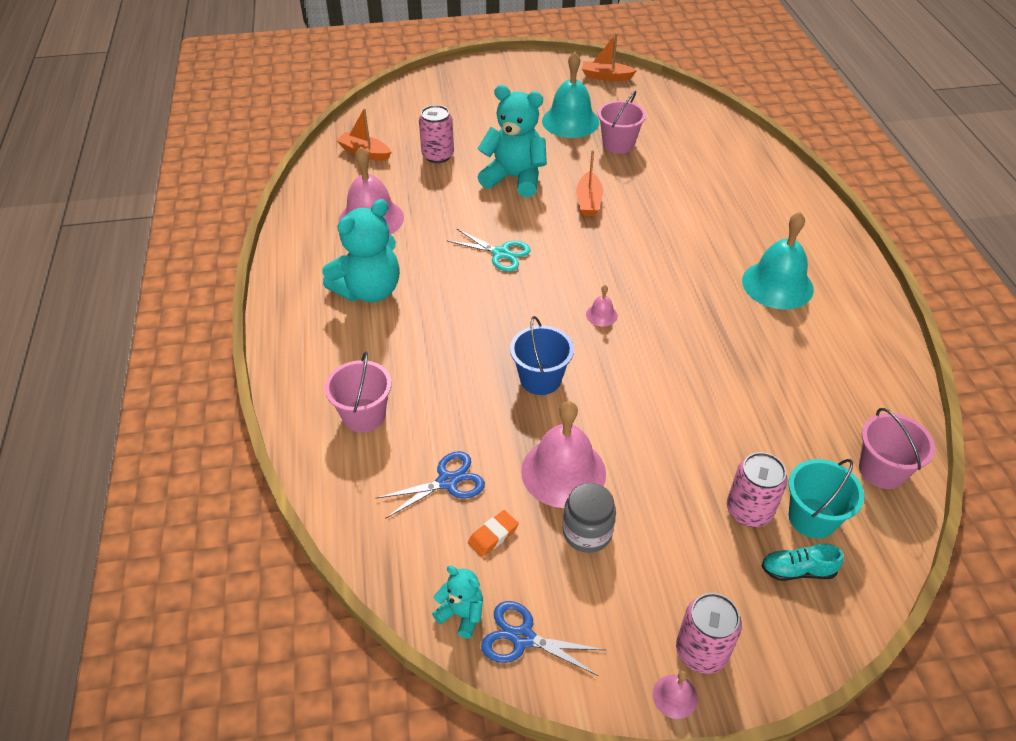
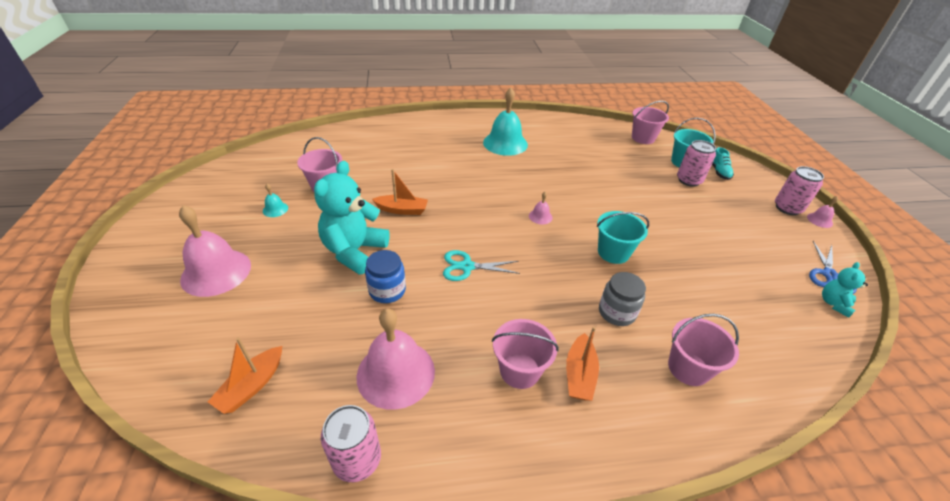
camera: 90 degrees left, 5 degrees down
(369, 290) = (520, 370): turquoise teddy bear -> pink bucket
(438, 155) = (290, 310): pink can -> pink can (357, 460)
(448, 481) = (732, 309): blue scissors -> none
(463, 204) = (387, 290): none -> blue jar
(493, 535) = (764, 285): orange eraser -> none
(501, 253) = (466, 266): turquoise scissors -> turquoise scissors turned 120 degrees counterclockwise
(540, 379) = (613, 252): blue bucket -> turquoise bucket
(563, 472) = (694, 248): pink bell -> pink bell (216, 272)
(570, 121) = (275, 209): turquoise bell -> turquoise bell, size x0.44
(587, 532) = (737, 241): grey jar -> grey jar (616, 312)
(606, 77) = (211, 181): orange boat -> orange boat (579, 374)

